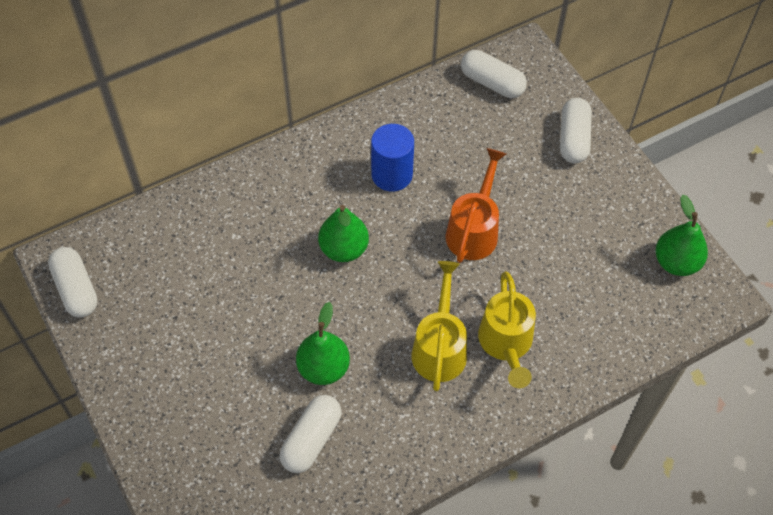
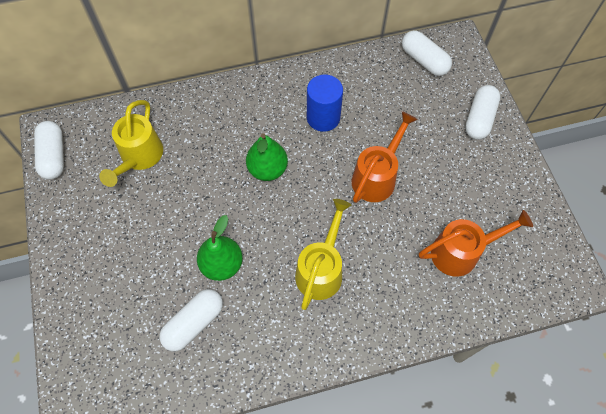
camera: 15 degrees right, 5 degrees up
(506, 344) = (377, 280): yellow watering can -> yellow watering can (139, 158)
(592, 293) = (462, 252): none -> orange watering can
(676, 262) = (541, 242): green pear -> none

